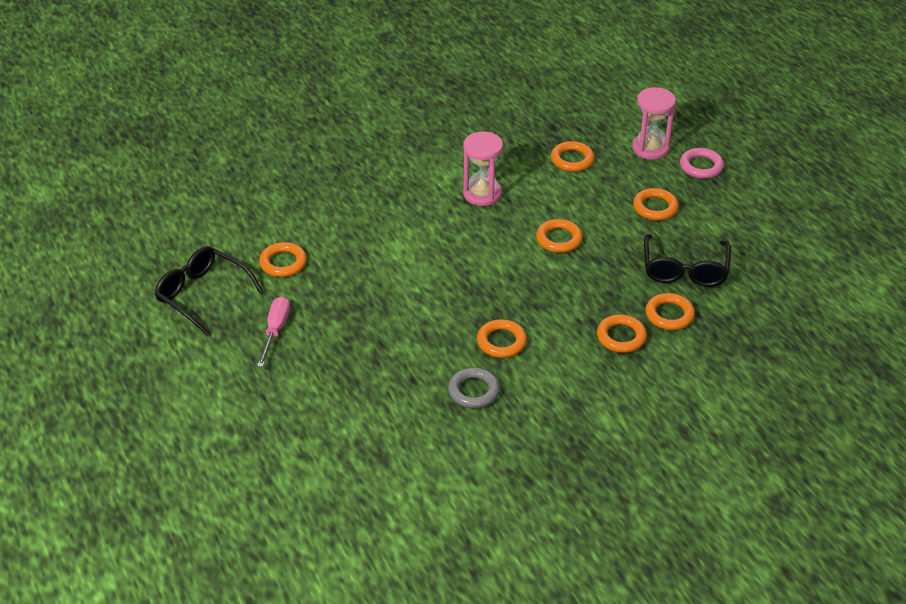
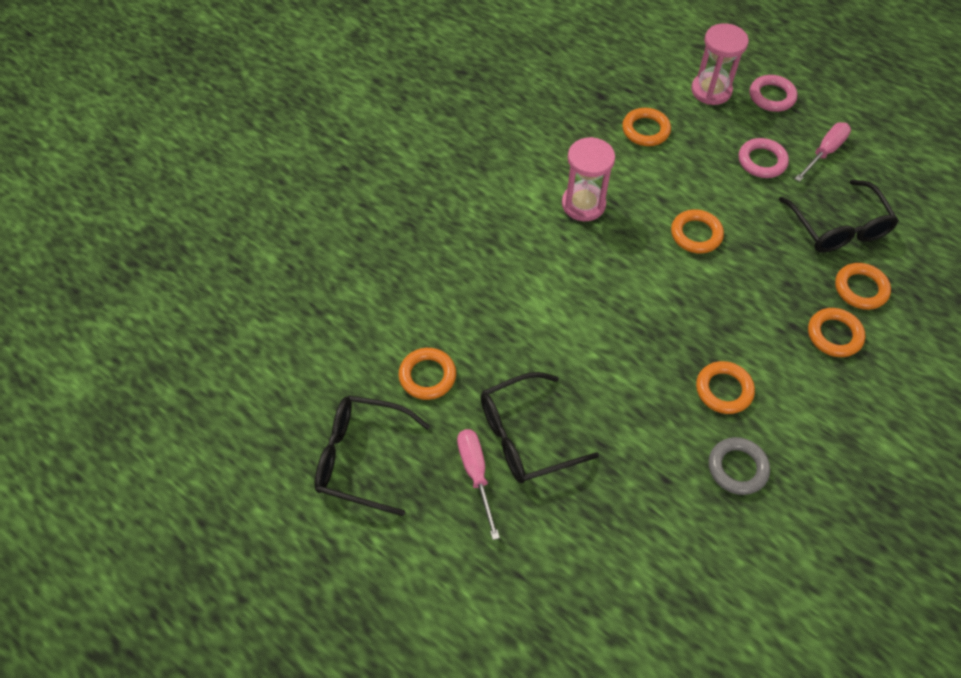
camera: 25 degrees left, 15 degrees up
(327, 320) = (525, 436): none -> black glasses
(655, 207) = (762, 161): orange ring -> pink ring
(716, 217) = (824, 152): none -> pink screwdriver

